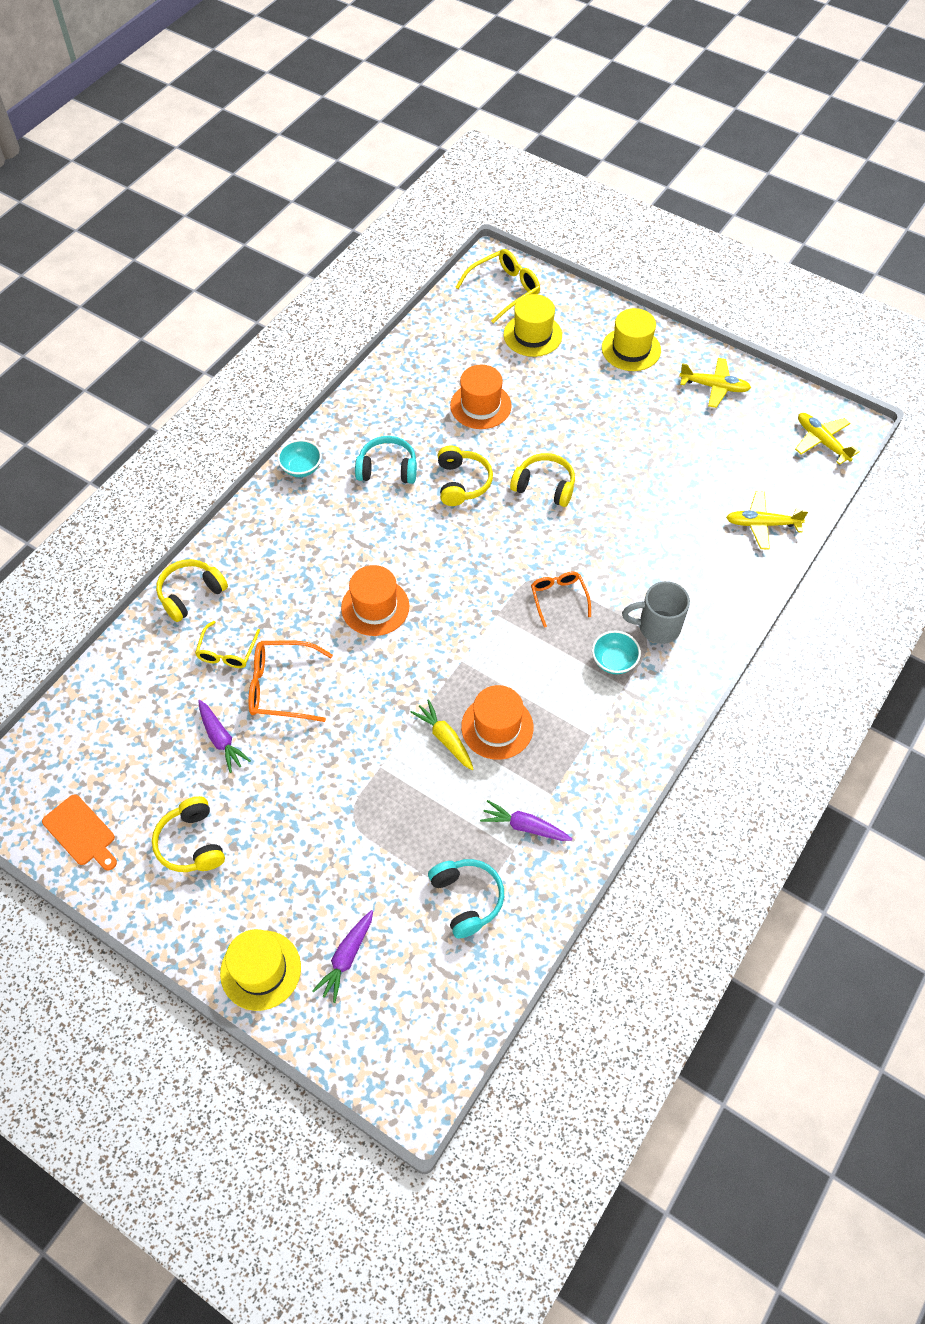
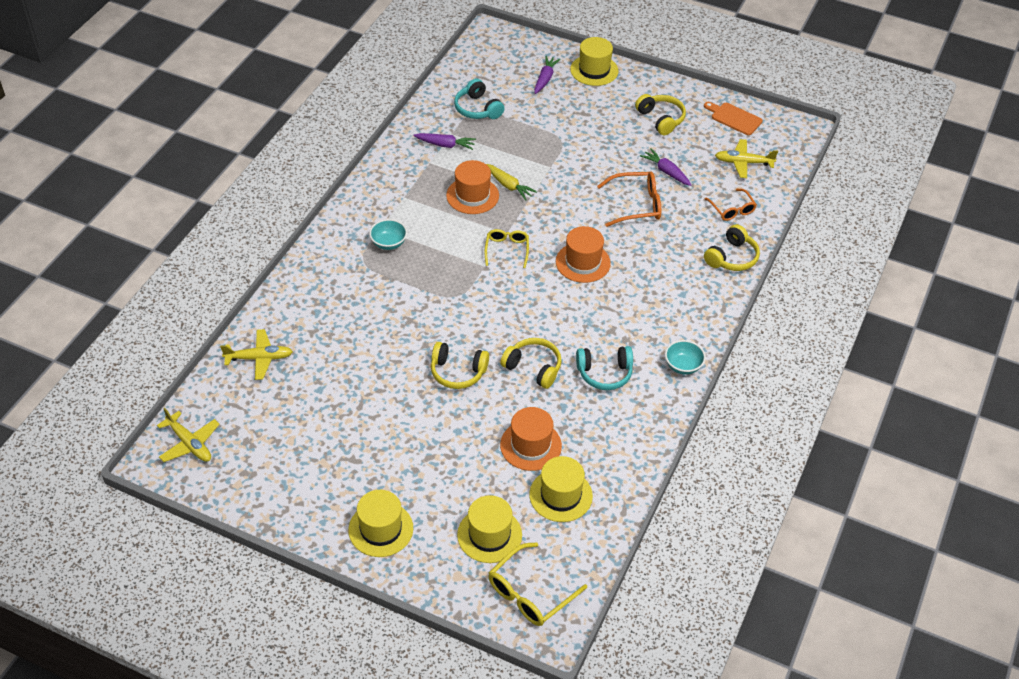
camera: 170 degrees right, 10 degrees down
(227, 652) = (685, 222): yellow glasses -> yellow glasses (507, 250)
(461, 360) = (560, 495): none -> yellow hat
(462, 483) = (533, 367): yellow headphones -> yellow headphones turned 135 degrees clockwise
(558, 598) = (436, 282): orange glasses -> orange glasses (732, 210)
(657, 627) = (354, 269): grey mug -> none
(714, 387) = (292, 493): yellow plane -> yellow plane (743, 163)

